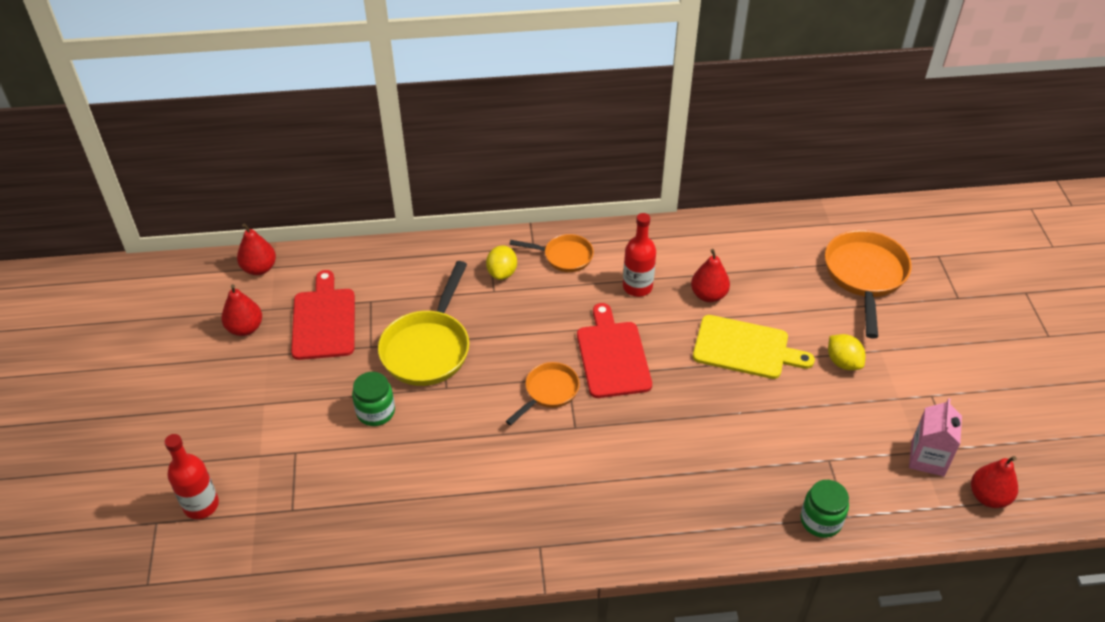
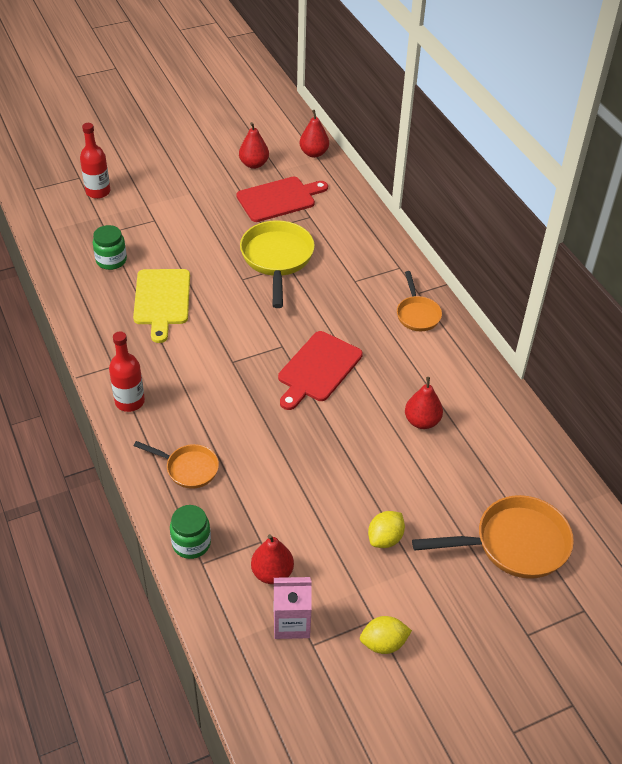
camera: 70 degrees right, 0 degrees up
(375, 412) = (204, 248): green jar -> green jar (111, 260)
(428, 348) = (277, 259): yellow pan -> yellow pan turned 90 degrees clockwise
(502, 273) = (377, 281): yellow lemon -> yellow lemon (383, 643)
(549, 392) = (262, 338): orange pan -> orange pan (188, 468)
(612, 356) = (318, 369): red cutting board -> red cutting board turned 150 degrees clockwise
(637, 287) = (406, 369): red bottle -> red bottle (130, 401)
(745, 348) = (368, 459): yellow cutting board -> yellow cutting board (162, 300)
(988, 497) = (262, 680): red pear -> red pear (272, 573)

